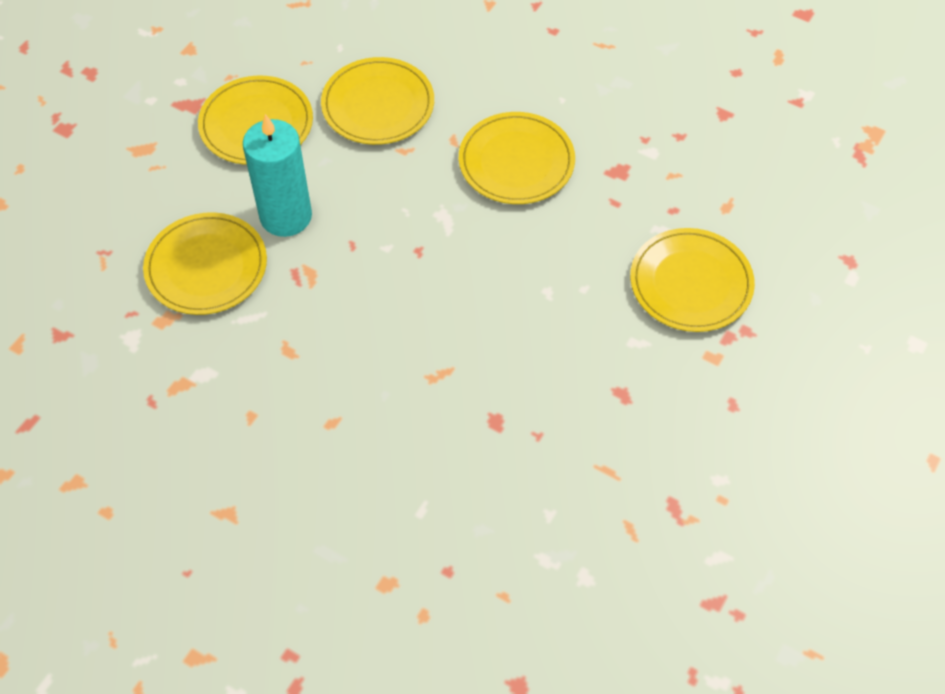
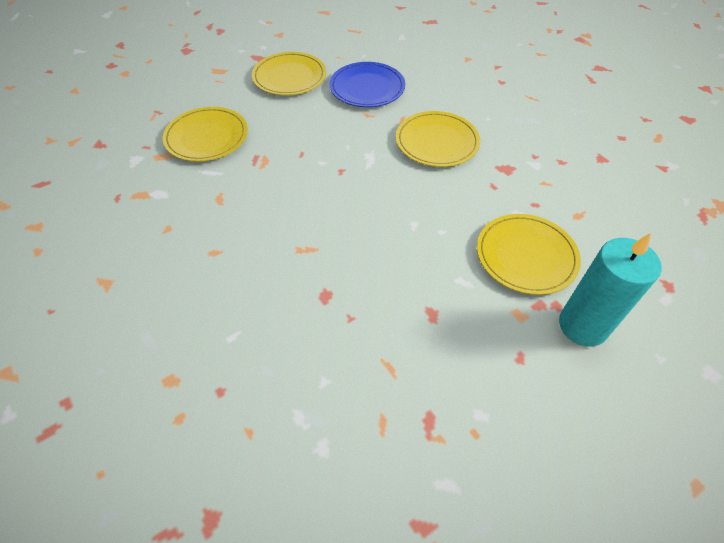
camera: 25 degrees right, 5 degrees down
(286, 216) = (272, 126): turquoise candle -> turquoise candle (583, 325)
(378, 105) = (367, 88): yellow plate -> blue plate

